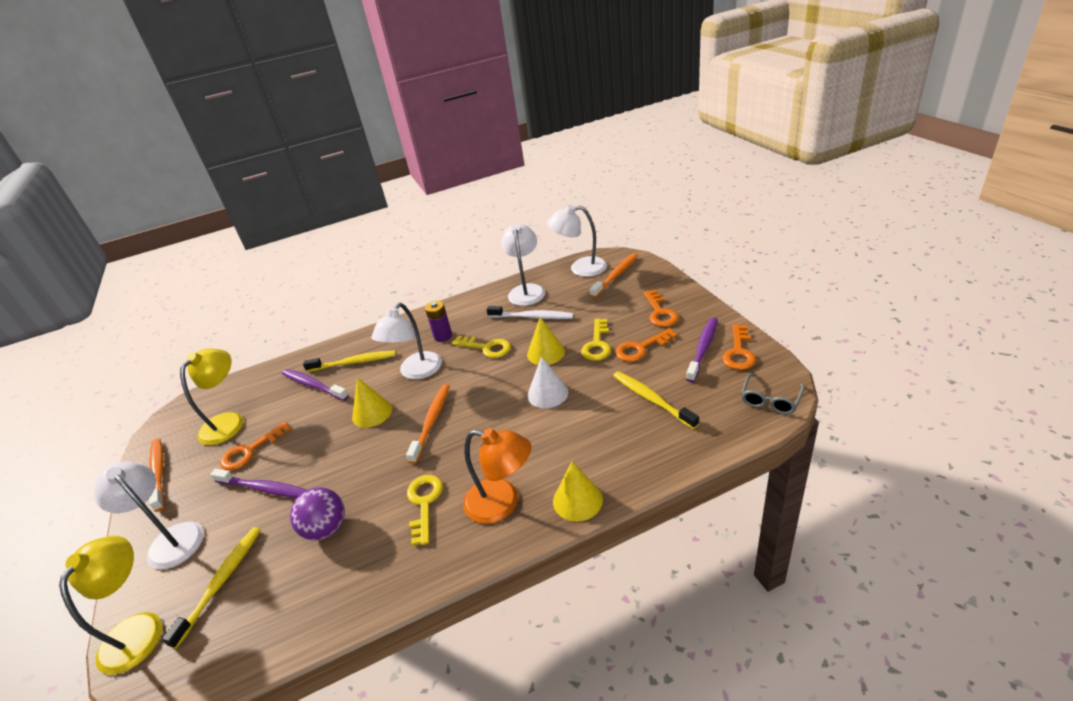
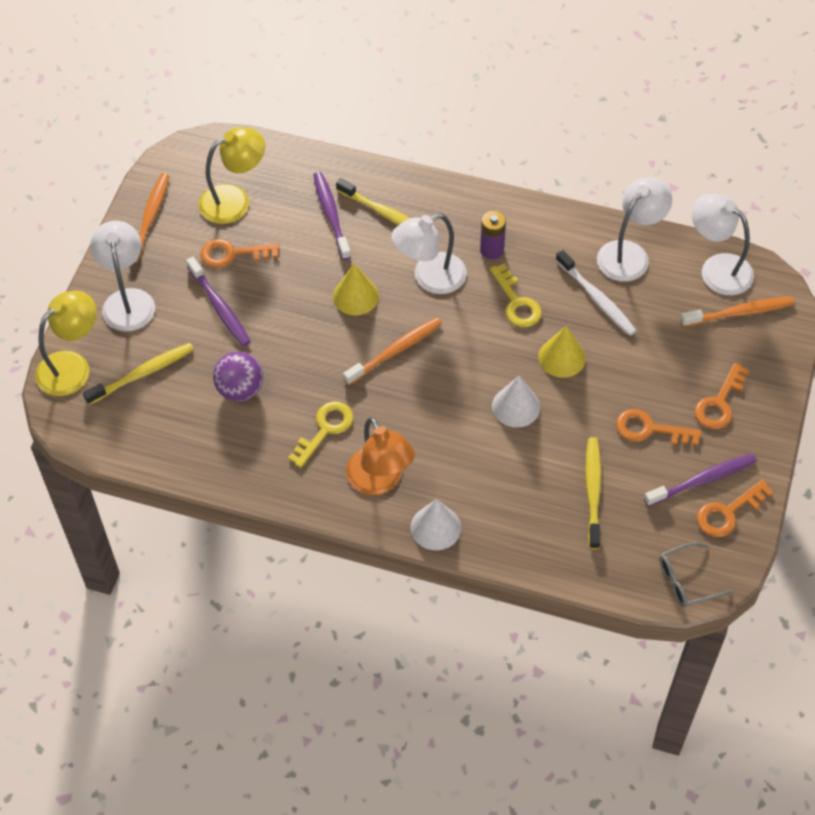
camera: 35 degrees right, 20 degrees up
(577, 500) = (435, 527): yellow cone -> white cone
(597, 344) = (617, 389): yellow key -> none

